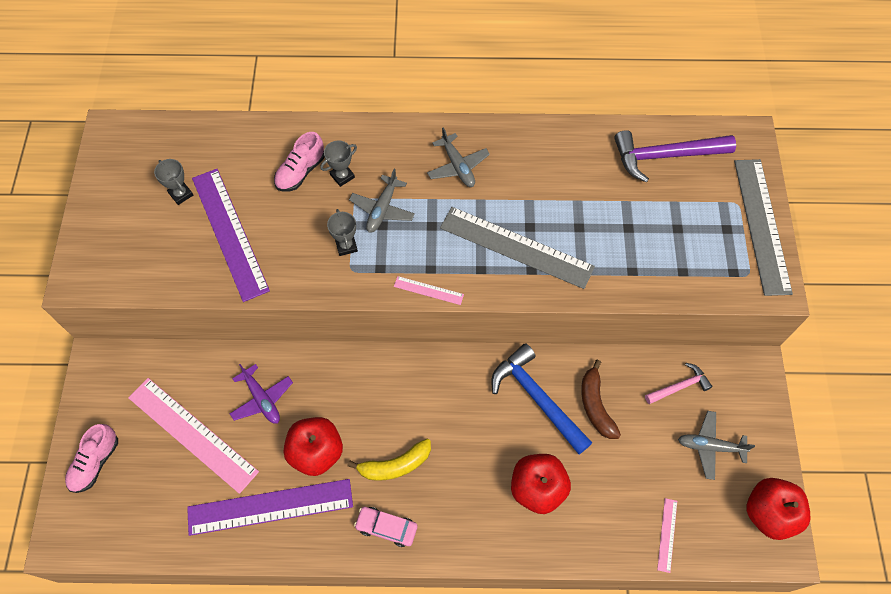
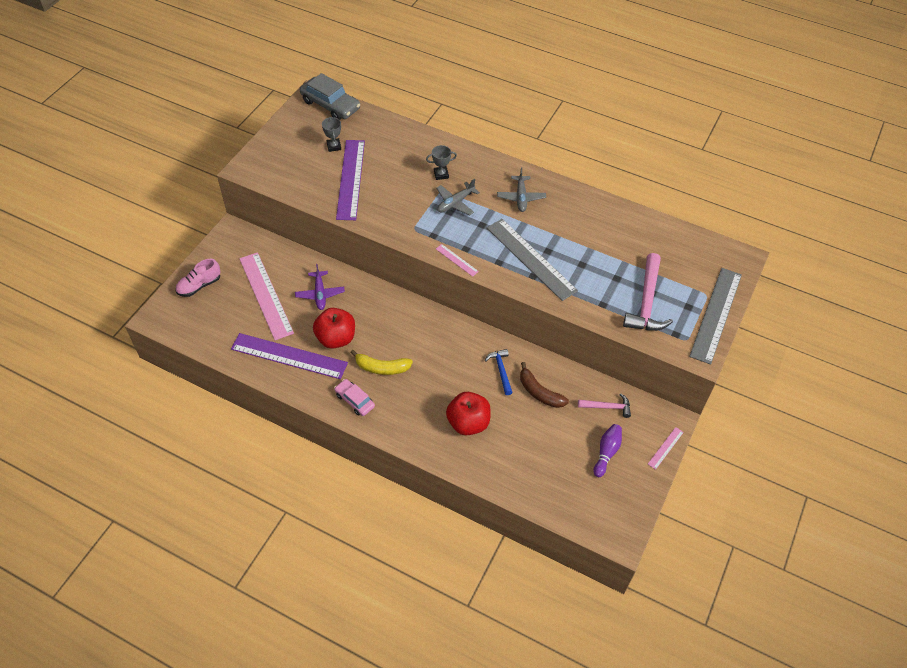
camera: 25 degrees right, 10 degrees down
(142, 134) = (330, 105): none -> grey car
(300, 172) = (416, 162): pink shoe -> none
(346, 246) = (419, 214): grey trophy -> none
(537, 398) = (501, 370): blue hammer -> blue hammer, size x0.56
(595, 405) = (539, 392): brown banana -> brown banana turned 60 degrees counterclockwise
(665, 156) = (671, 246): purple hammer -> none
(667, 535) = (541, 491): pink ruler -> pink ruler (665, 448)
(679, 245) = (646, 302): none -> pink hammer
(710, 446) = (606, 452): grey plane -> purple bowling pin
(769, 513) = (624, 512): red apple -> none

